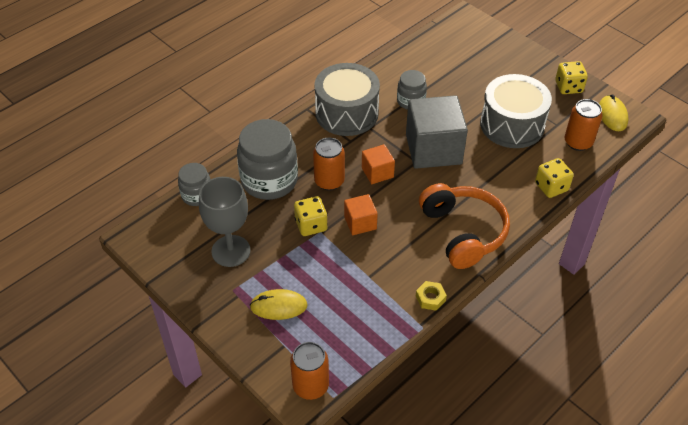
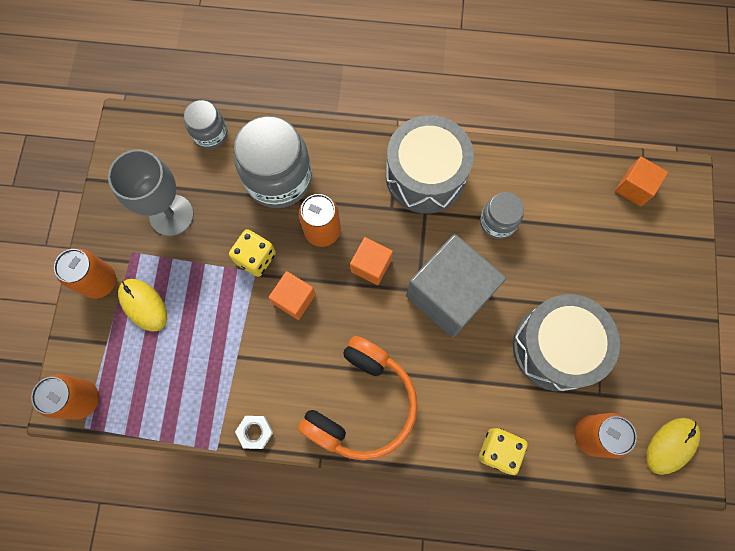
camera: 50 degrees right, 25 degrees up
(234, 321) = (99, 281): none -> orange can
(430, 298) = (255, 432): yellow nut -> white nut
(450, 37) = (634, 187): none -> orange cube
(568, 87) = (672, 367): yellow dice -> none

